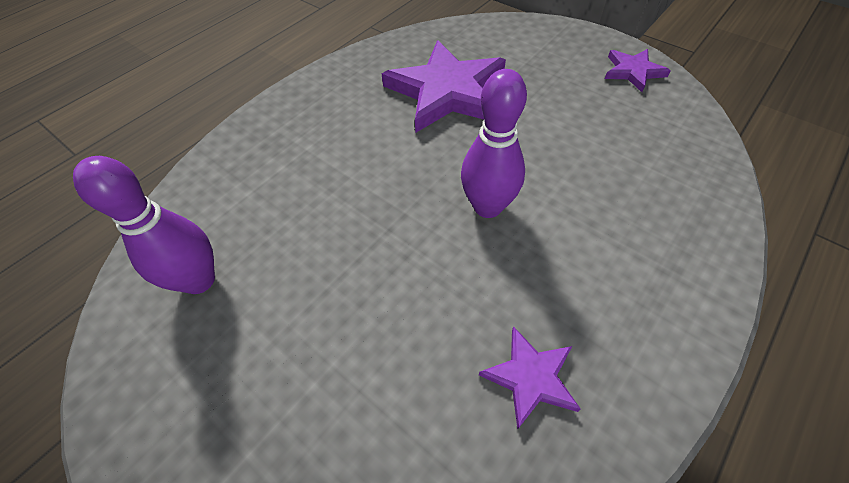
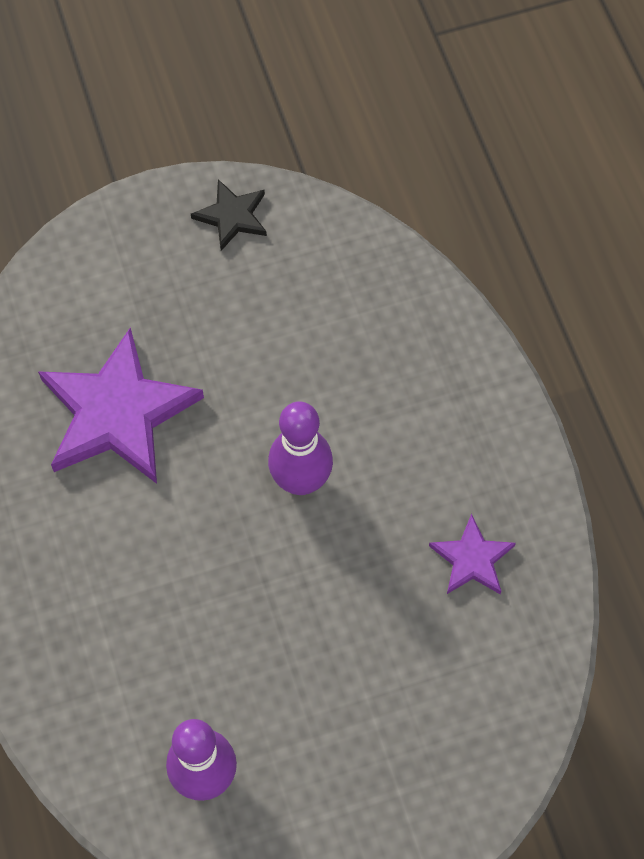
camera: 60 degrees left, 10 degrees up
(633, 71) = (232, 216): purple star -> black star

